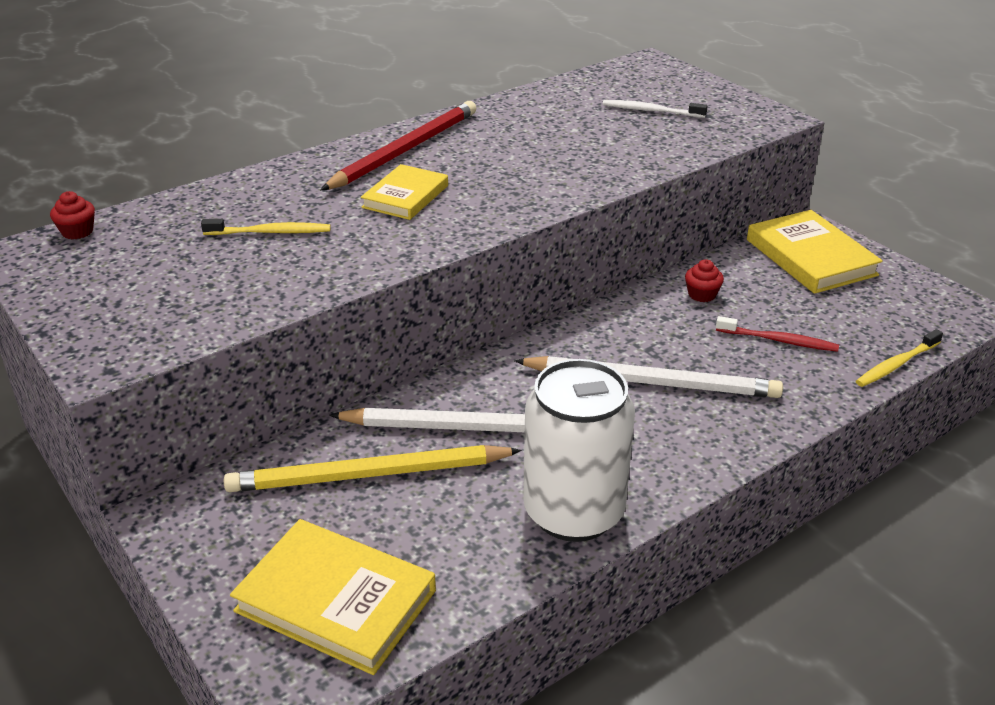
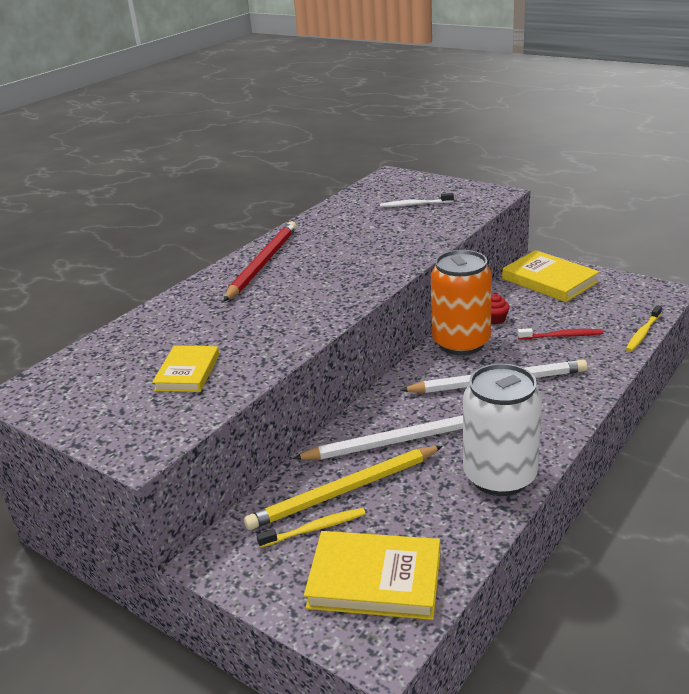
camera: 15 degrees left, 5 degrees down
(77, 231) = (53, 370): red cupcake -> none
(270, 232) = (204, 337): yellow toothbrush -> yellow toothbrush (315, 529)
(405, 196) = (285, 293): yellow book -> yellow book (187, 372)
(636, 316) = (461, 343): none -> orange can

